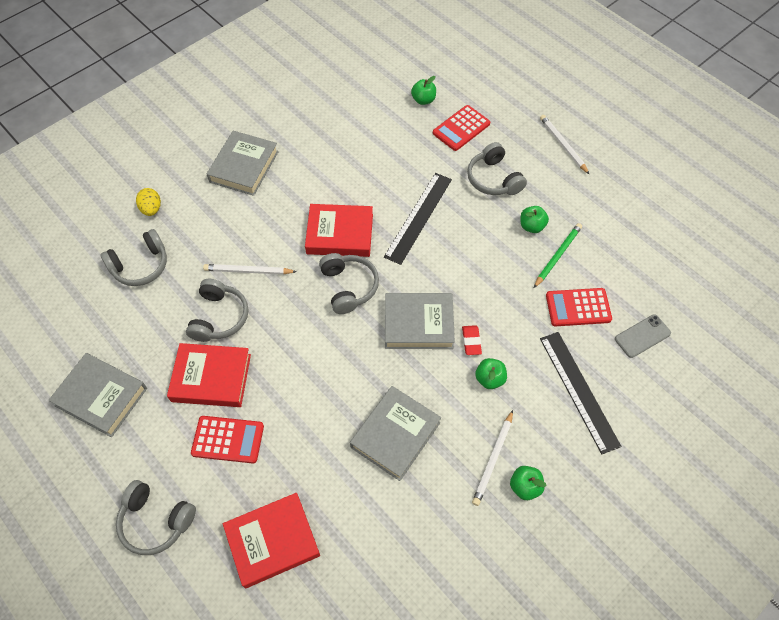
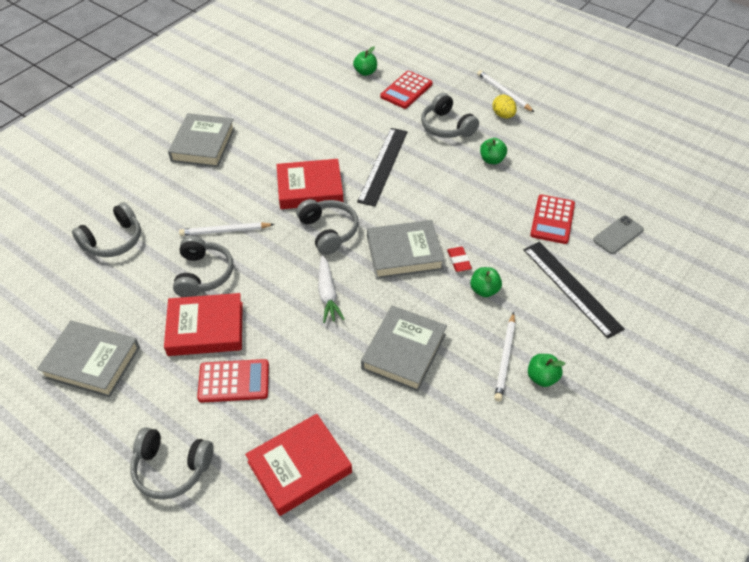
camera: 10 degrees left, 10 degrees down
(151, 209) = (116, 191): yellow egg -> yellow egg (503, 115)
(334, 358) = (327, 294): none -> white carrot
(557, 256) = (522, 180): green pencil -> none
(578, 307) = (552, 219): red calculator -> red calculator turned 60 degrees counterclockwise

